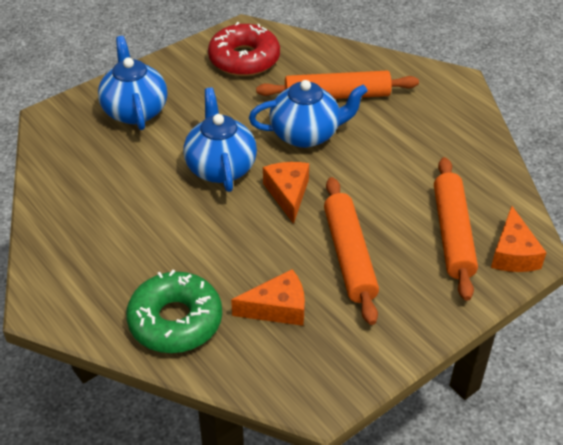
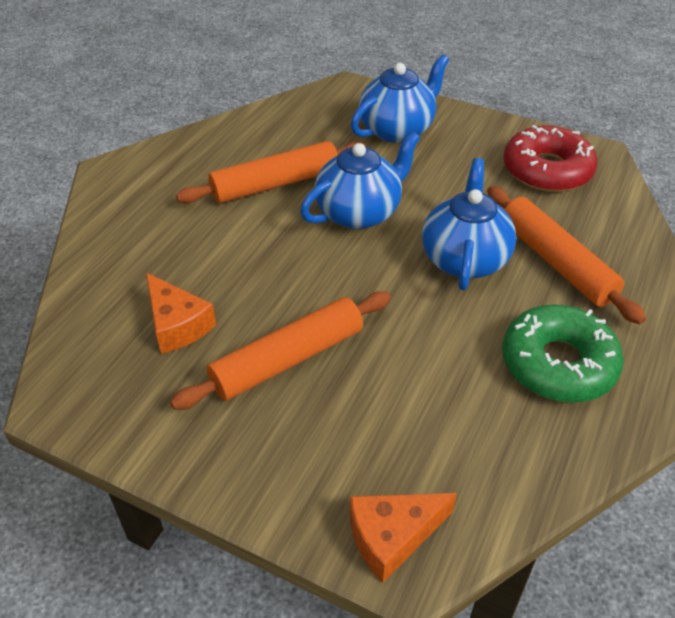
camera: 65 degrees right, 0 degrees up
(175, 321) = (127, 256): green donut -> green donut (558, 364)
(288, 194) = (355, 276): orange cheese -> none
(306, 134) = (464, 259): blue teapot -> blue teapot turned 135 degrees counterclockwise
(452, 234) = (387, 453): orange rolling pin -> orange rolling pin (275, 184)

